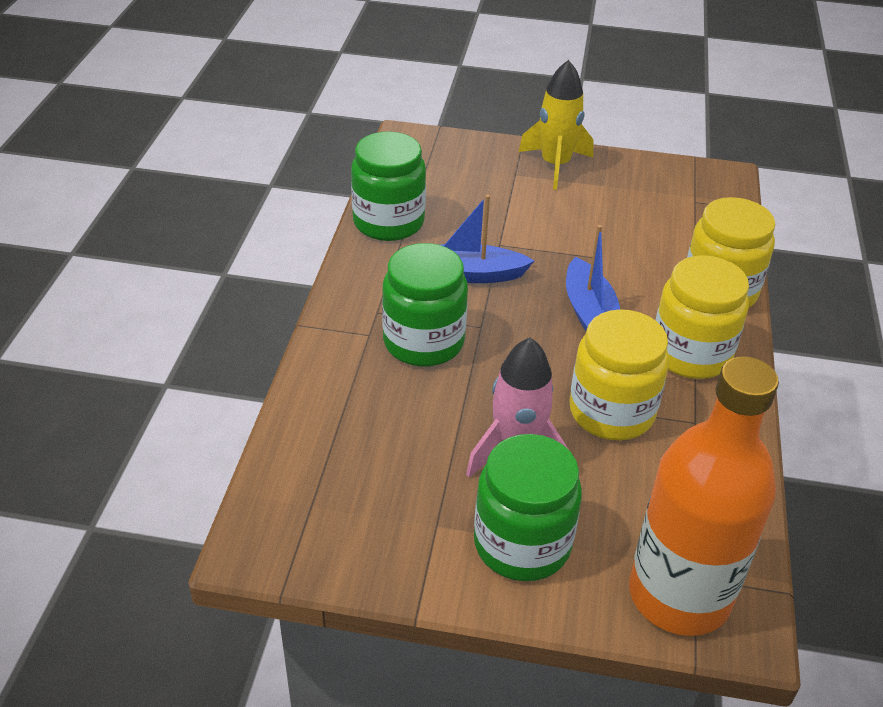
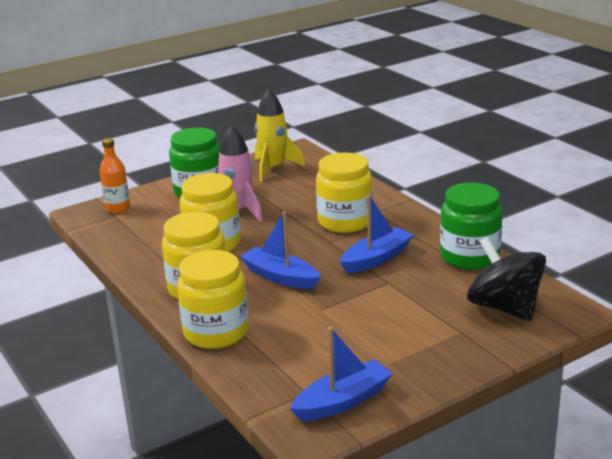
camera: 140 degrees right, 15 degrees down
(423, 342) = (345, 222): green jar -> yellow jar
(450, 169) = (504, 307): none -> black spinning top
(555, 165) = (447, 356): yellow rocket -> yellow rocket (273, 168)
(675, 181) = (343, 401): none -> blue boat
(679, 595) = (118, 208): orange bottle -> orange bottle, size x0.47

